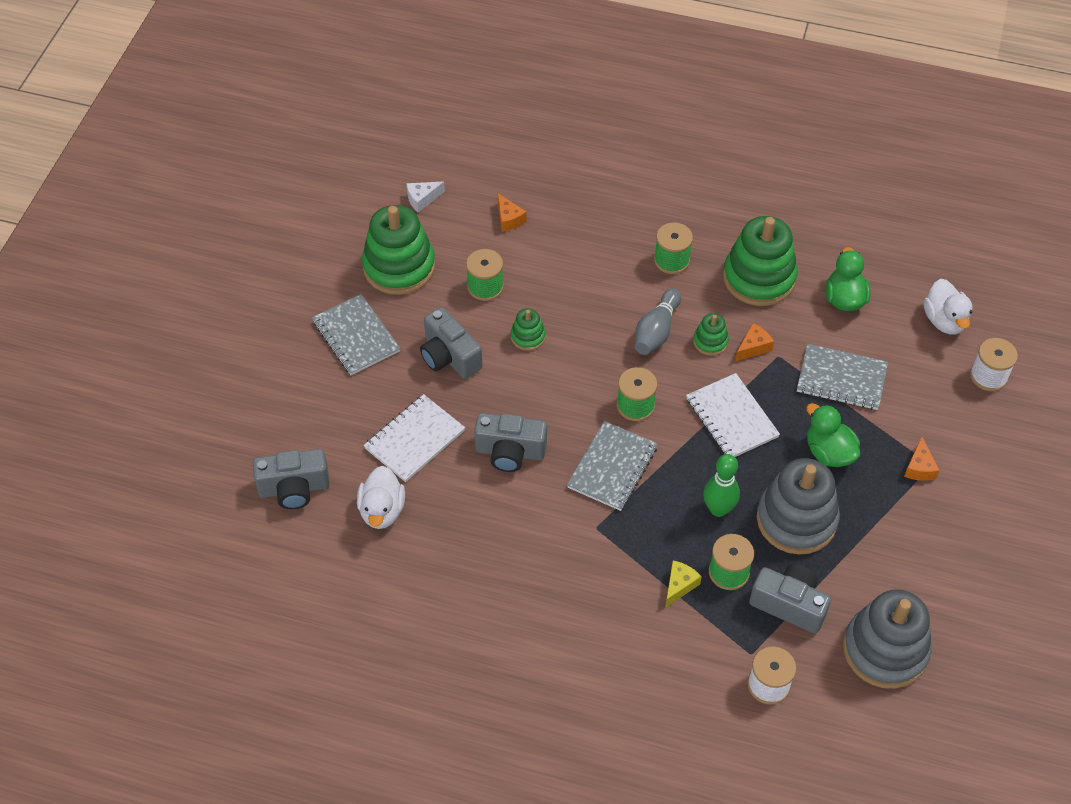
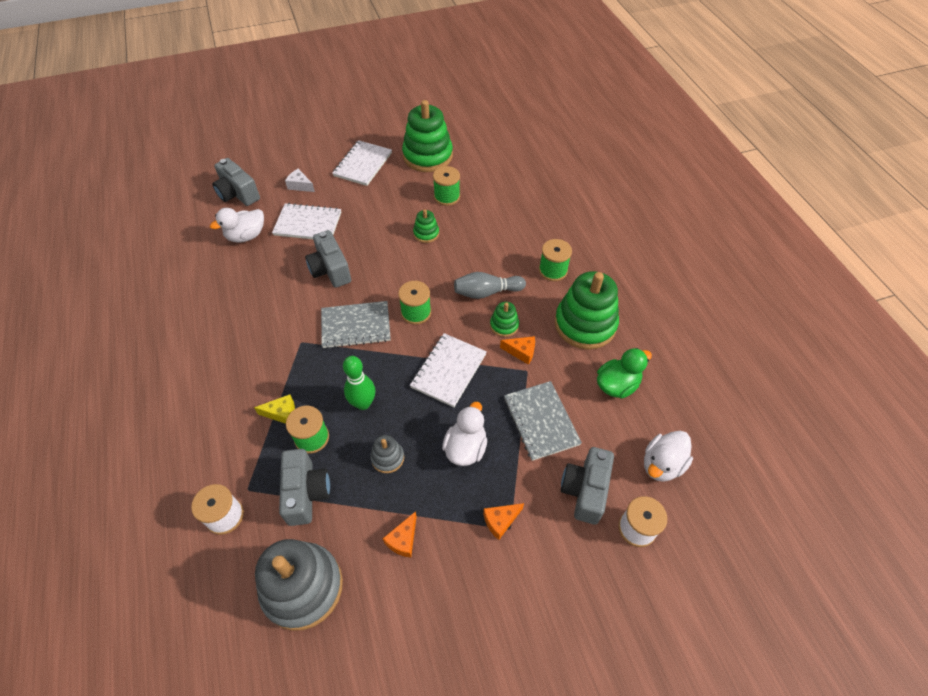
camera: 55 degrees right, 0 degrees up
(356, 336) = (363, 164): grey notebook -> white notebook
(422, 199) = (485, 140): white cheese -> white cheese (300, 186)
(449, 356) = (381, 208): grey camera -> grey camera (585, 490)
(509, 219) = (508, 181): orange cheese -> orange cheese (403, 540)
(796, 520) = (387, 458): grey stacking toy -> grey stacking toy, size x0.47
(829, 452) = (465, 448): green duck -> white duck

